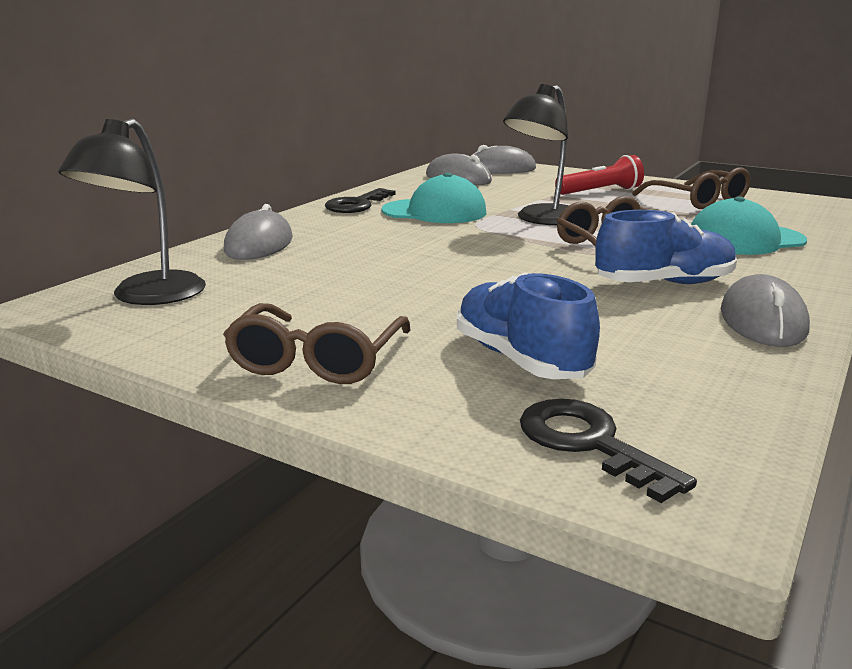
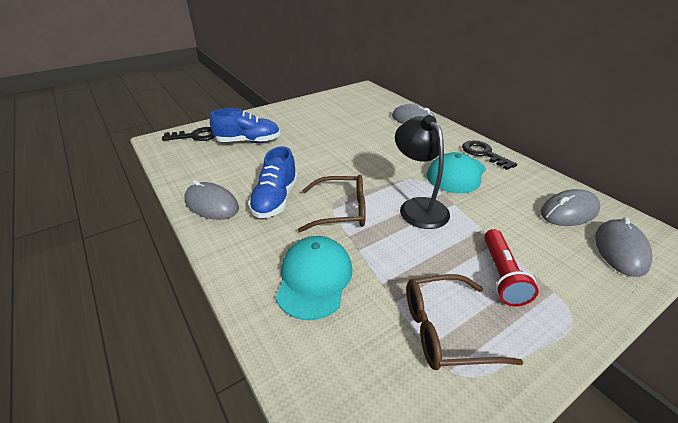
camera: 115 degrees right, 15 degrees up
(147, 297) = (362, 99): black lamp -> none
(317, 361) = (284, 114): brown glasses -> none

